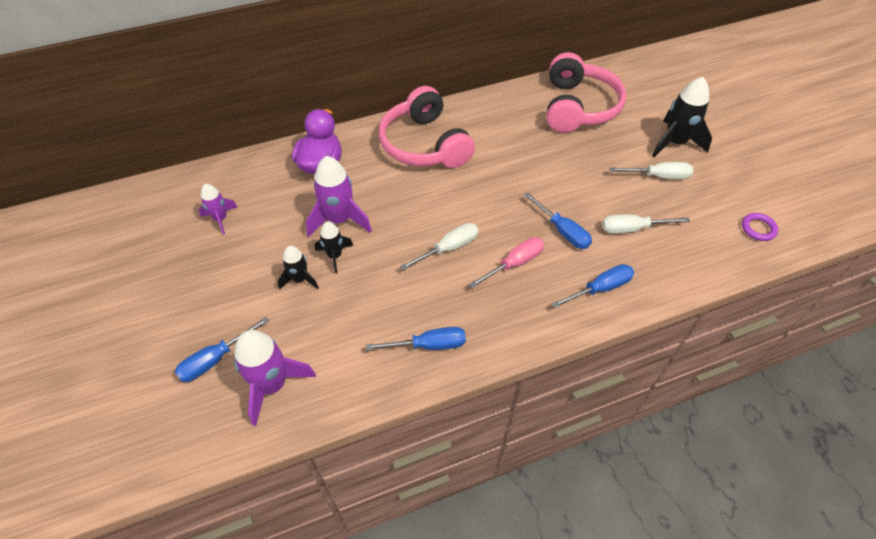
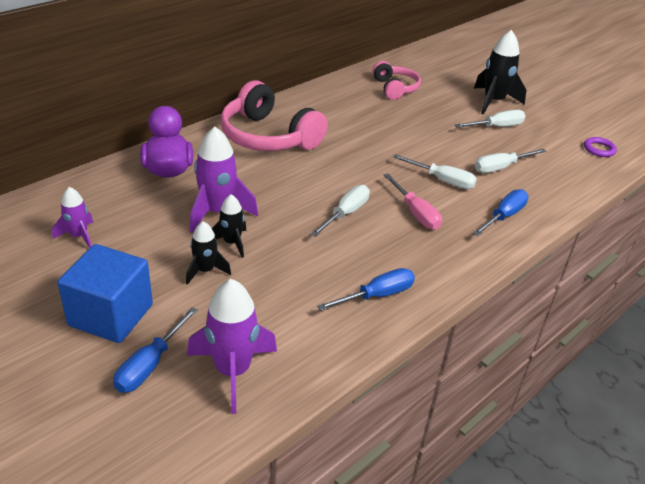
camera: 25 degrees left, 15 degrees down
(209, 303) = (111, 315): none -> blue cube
(514, 263) = (416, 213): pink screwdriver -> pink screwdriver turned 120 degrees clockwise
(562, 231) = (442, 180): blue screwdriver -> white screwdriver
(578, 107) = (395, 88): pink headphones -> pink headphones, size x0.58

